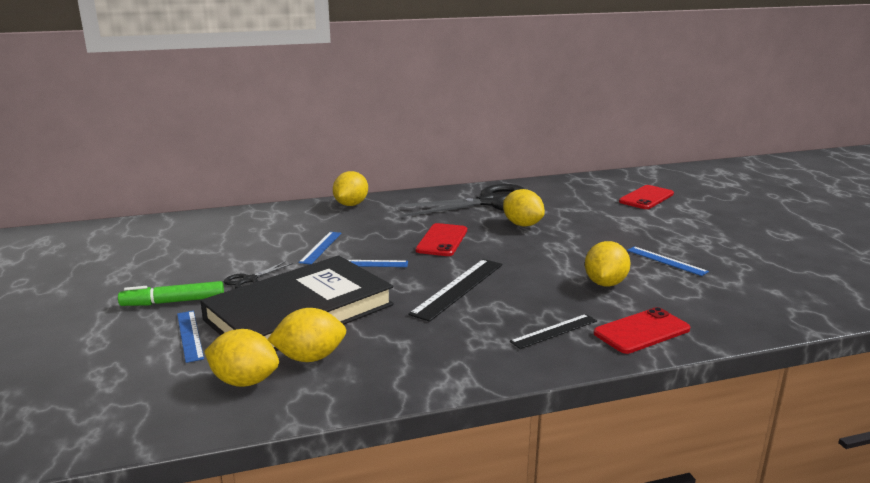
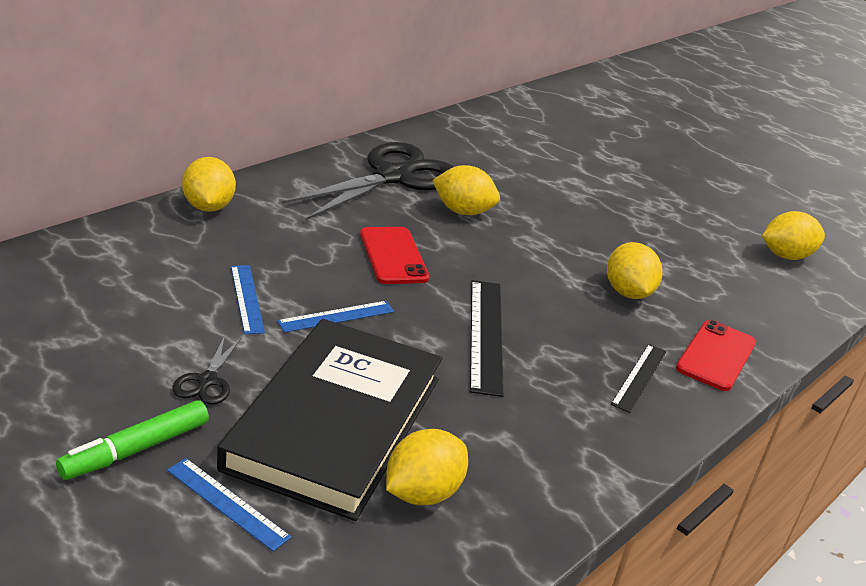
camera: 35 degrees left, 10 degrees up
(244, 381) = (381, 556): yellow lemon -> yellow lemon (785, 256)
(646, 198) = (557, 144): red phone -> none
(666, 261) = (656, 245): blue ruler -> none

